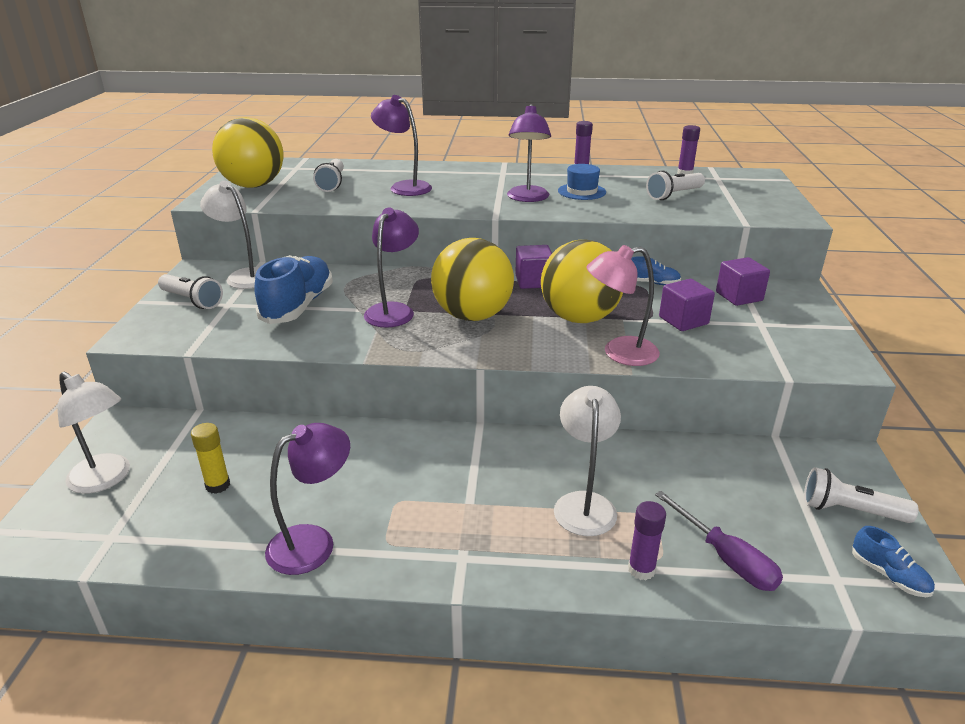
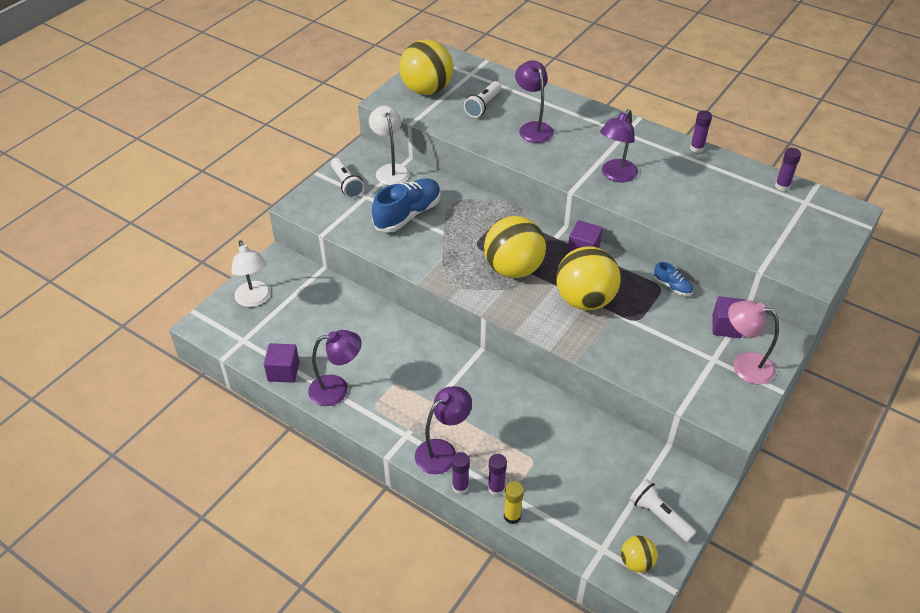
camera: 30 degrees right, 15 degrees up
(218, 485) = (308, 329): yellow glue stick -> yellow glue stick (512, 516)
(393, 310) = (465, 243): purple lamp -> purple lamp (443, 451)
(581, 191) = (667, 181): blue hat -> none
(584, 503) = (499, 434): white lamp -> none
(594, 590) = (460, 487): none -> purple glue stick
(619, 353) = (584, 343): pink lamp -> pink lamp (744, 365)
(674, 195) = (740, 212): white flashlight -> none
(683, 320) = (658, 332): purple cube -> purple cube (283, 371)
(726, 558) = (550, 506): purple screwdriver -> none
(888, 575) = (636, 562): blue shoe -> yellow ball

